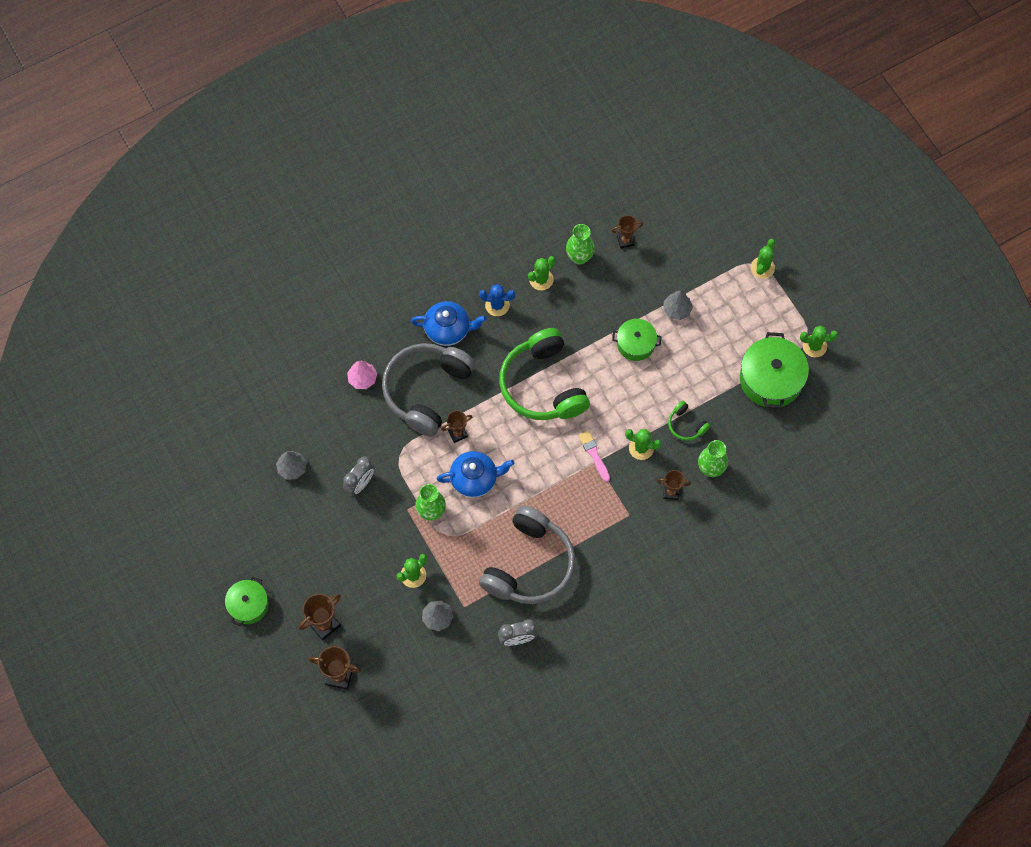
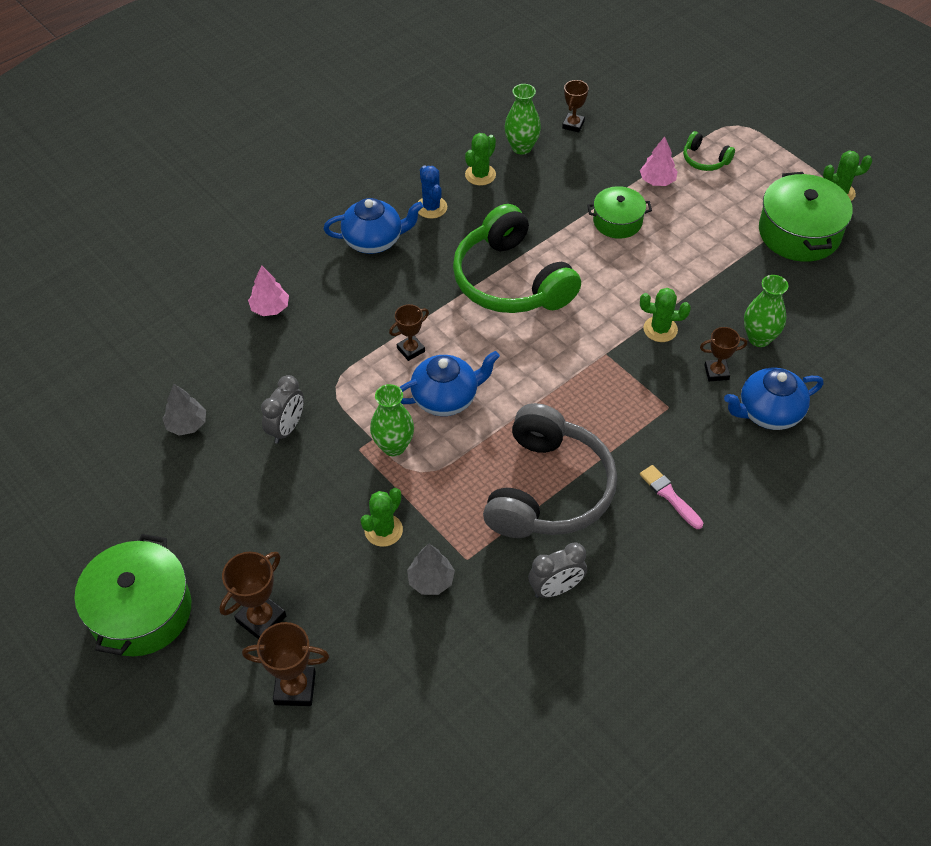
camera: 10 degrees left, 15 degrees down
(248, 605) = (140, 611): green pot -> green pot, size x1.65
(426, 390) = (358, 308): grey headphones -> none
(497, 305) = (431, 207): blue cactus -> blue cactus turned 75 degrees clockwise
(594, 454) = (600, 345): pink brush -> pink brush (669, 496)
(625, 240) = (573, 125): brown trophy -> brown trophy turned 45 degrees counterclockwise
(677, 309) = (657, 181): grey tree -> pink tree
(686, 425) = (710, 296): green headphones -> green headphones (704, 160)
(697, 532) = (768, 413): none -> blue teapot
(762, 268) = (746, 127): green cactus -> none

